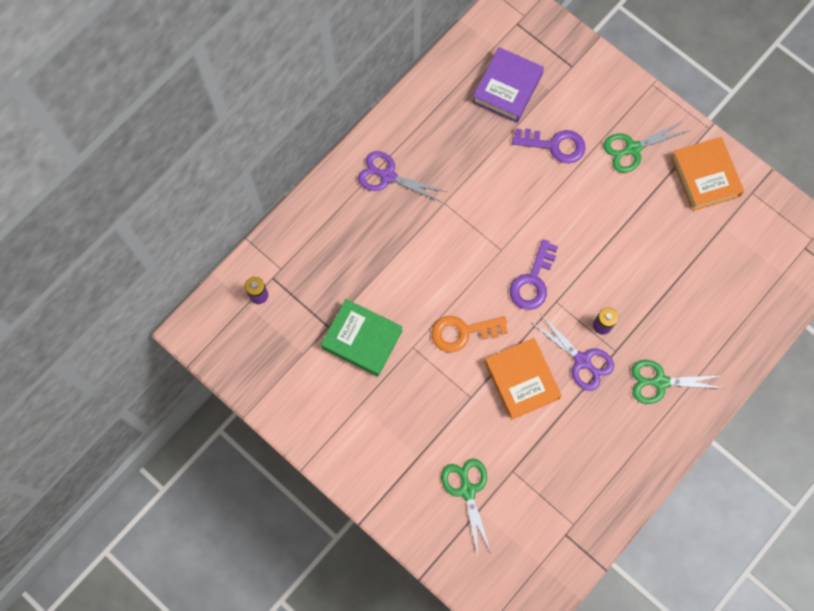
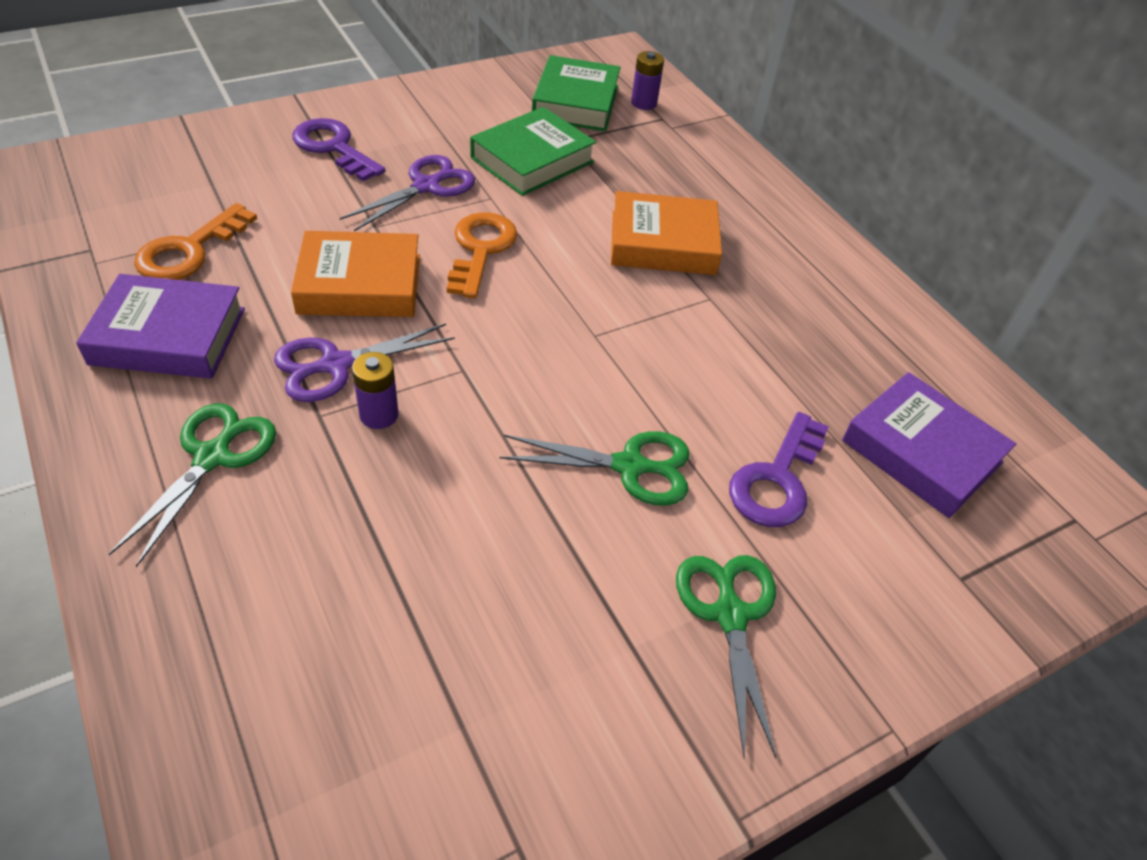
camera: 105 degrees right, 25 degrees down
(280, 338) = (576, 102): none -> green book
(387, 176) = (779, 254): purple scissors -> purple scissors (426, 186)
(467, 490) = (248, 182): green scissors -> green scissors (630, 466)
(533, 281) = (517, 354): purple key -> purple key (333, 148)
(540, 482) = (189, 251): none -> orange key
(604, 449) = (168, 336): none -> purple book
(705, 176) = (608, 744): orange book -> orange book (663, 242)

